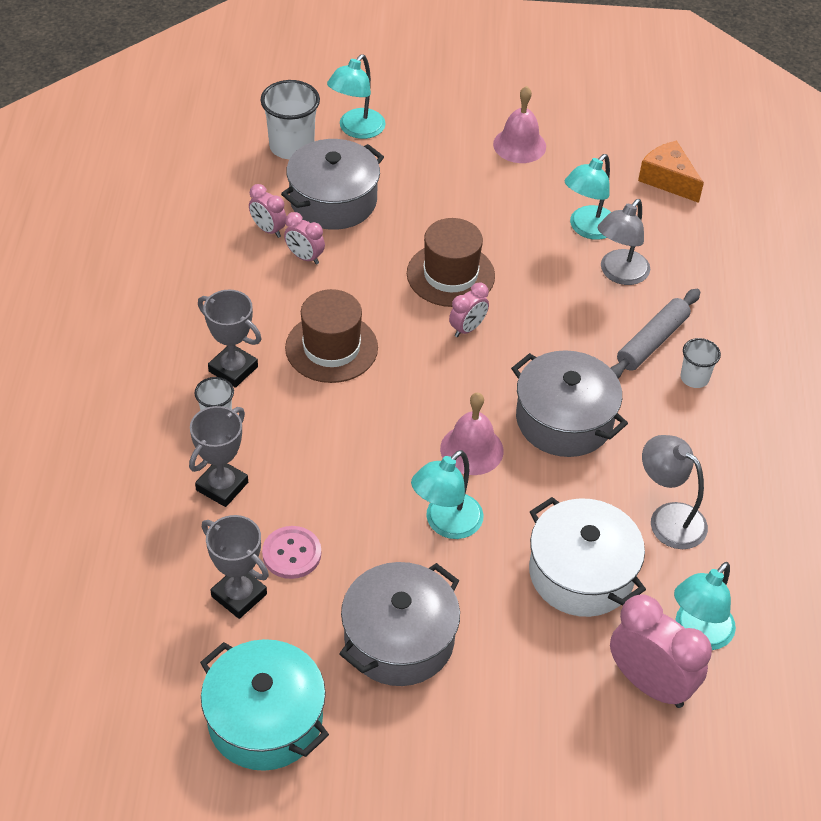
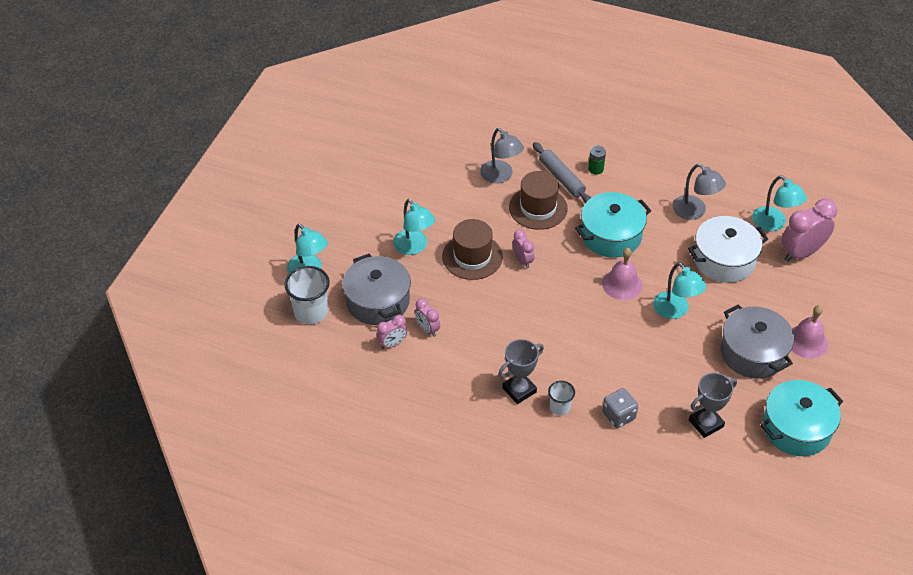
camera: 70 degrees left, 0 degrees up
(222, 486) = (618, 415): grey trophy -> grey dice
(291, 554) = (680, 390): pink button -> none
(304, 257) = (427, 329): pink clock -> pink clock turned 90 degrees clockwise
(331, 348) = (517, 333): brown hat -> brown hat (538, 208)
(519, 145) = (363, 190): pink bell -> pink bell (807, 341)
(564, 420) = (611, 235): grey pot -> turquoise pot
(587, 229) = (456, 179): turquoise lamp -> turquoise lamp (414, 247)
(668, 180) = (426, 129): orange cheese -> none
(668, 518) = (694, 212): grey lamp -> grey lamp turned 105 degrees counterclockwise
(694, 378) = (595, 169): white cup -> green battery

